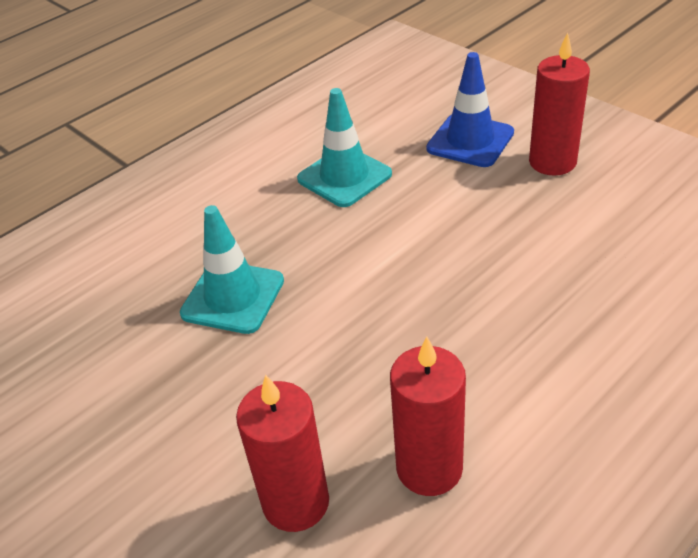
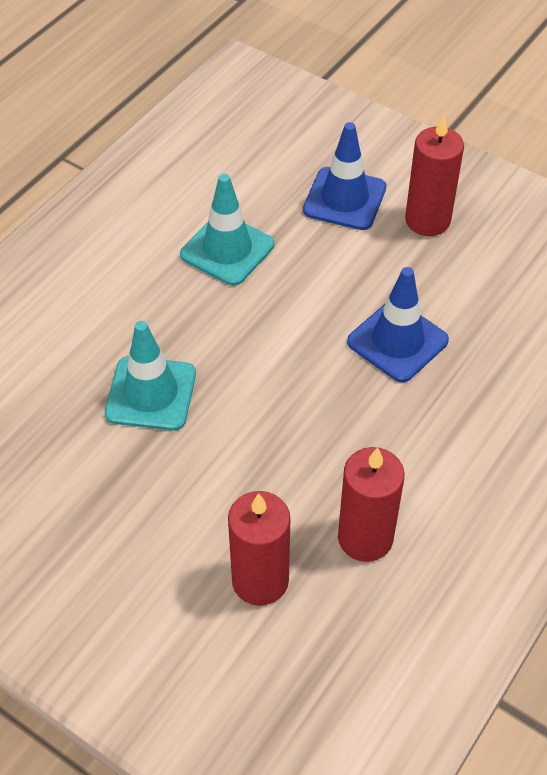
camera: 15 degrees left, 10 degrees up
(503, 267) = (397, 341): none -> blue traffic cone

